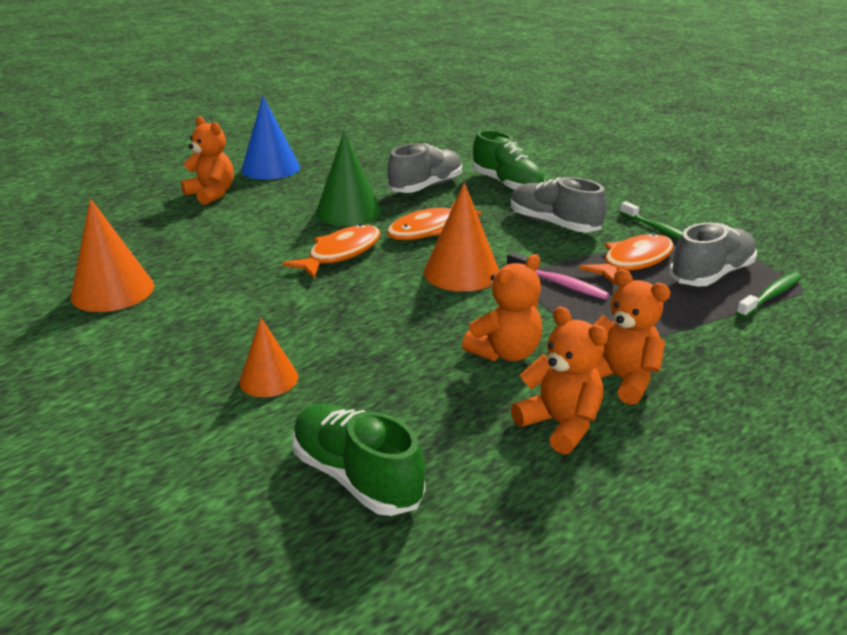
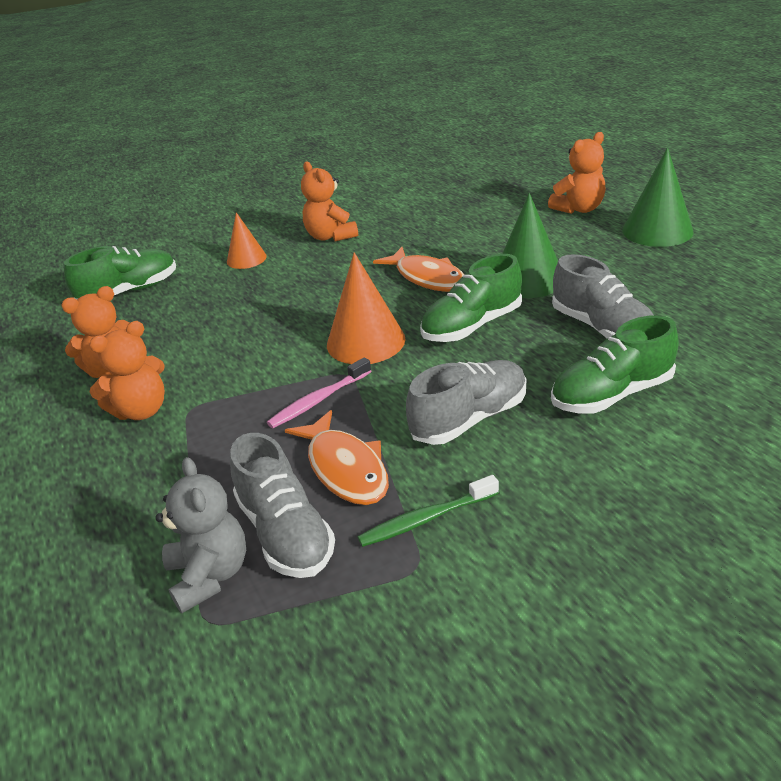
camera: 105 degrees right, 5 degrees up
(112, 291) = (393, 196): orange cone -> none
(270, 168) = (657, 230): blue cone -> green cone
(428, 229) = (472, 326): orange fish -> green shoe
(505, 353) = (217, 355): orange teddy bear -> orange teddy bear (330, 236)
(770, 296) = (210, 575): green toothbrush -> grey teddy bear

